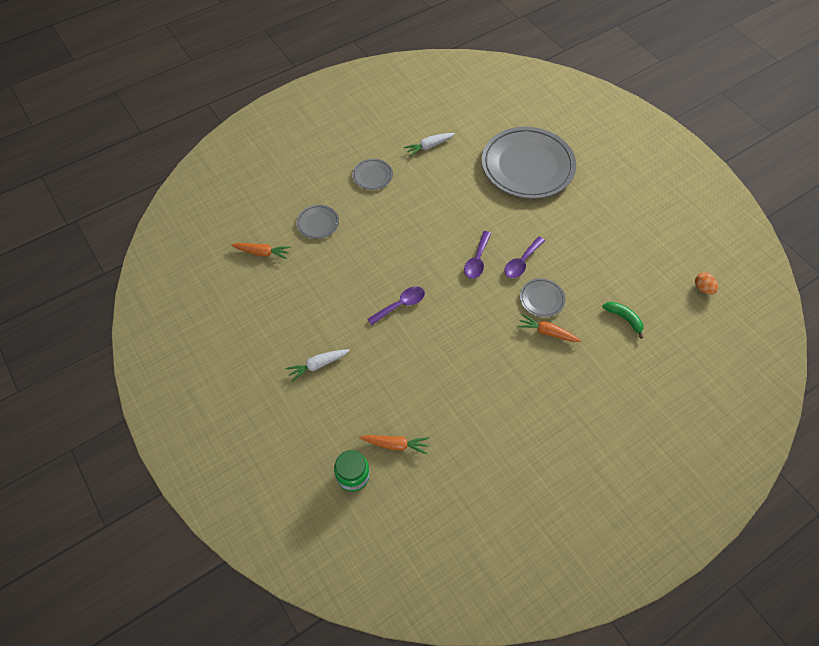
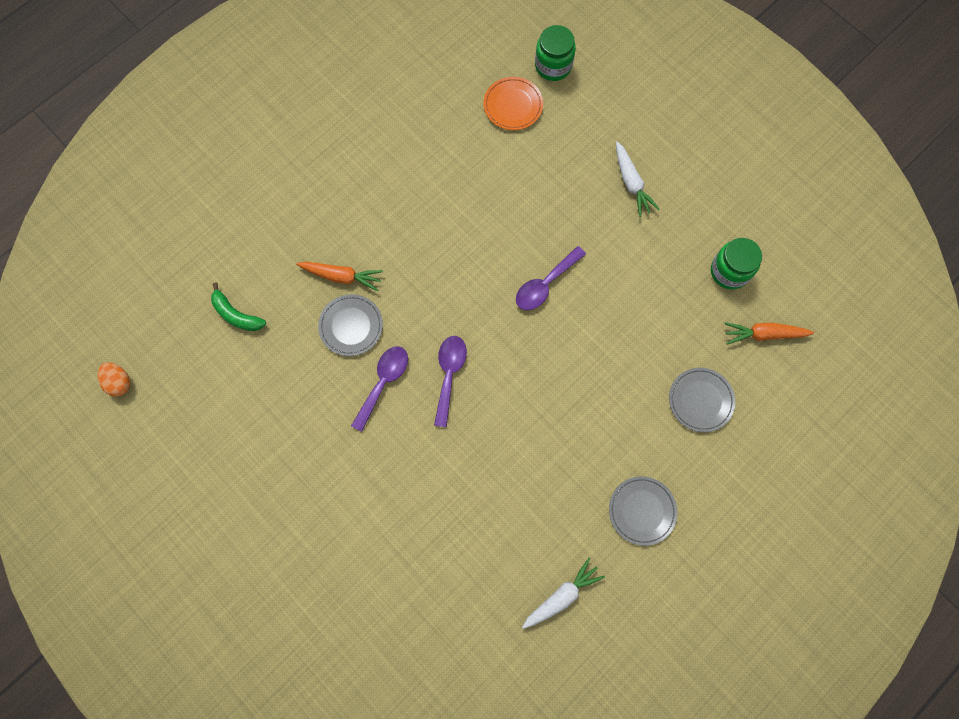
camera: 170 degrees right, 15 degrees up
(269, 293) = (729, 271): none -> green jar
(318, 365) = (631, 183): white carrot -> white carrot turned 105 degrees clockwise
(395, 445) = (513, 105): orange carrot -> orange plate
(527, 166) = (386, 579): grey plate -> none

